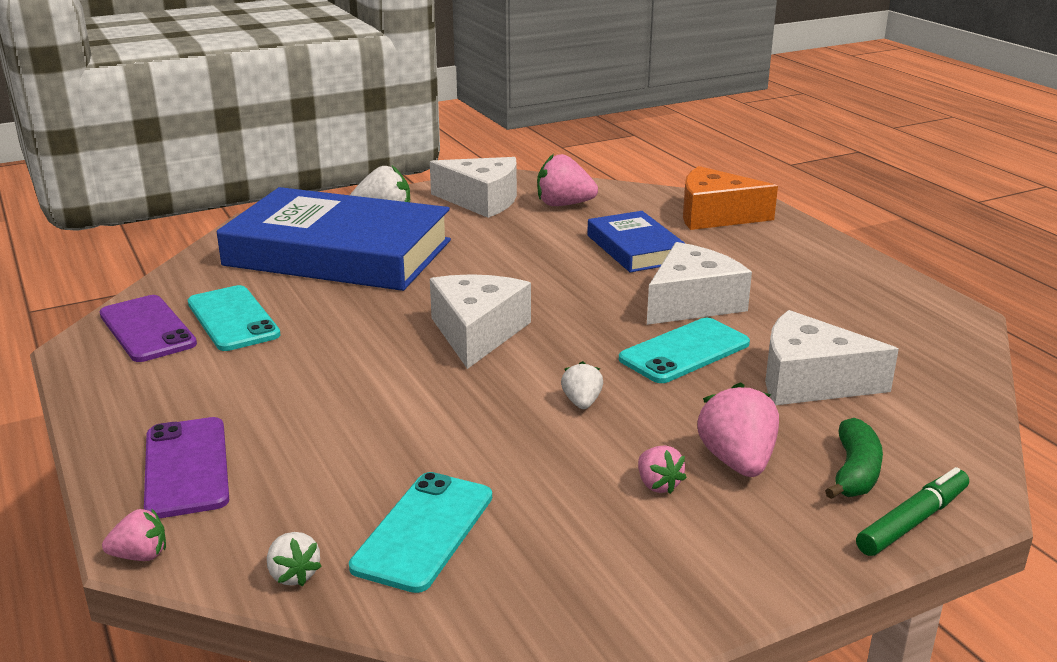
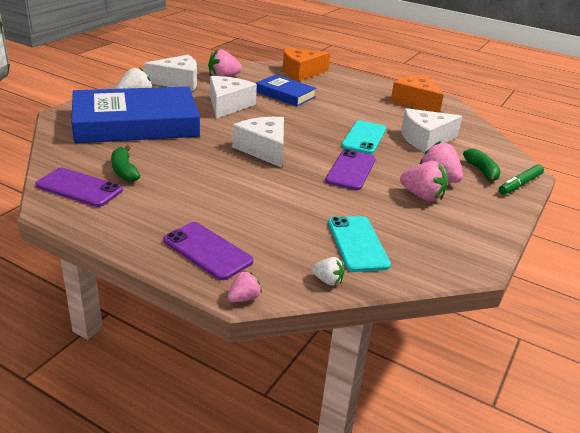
camera: 35 degrees left, 5 degrees up
(233, 319) = (124, 171): turquoise phone -> green banana
(582, 402) = (351, 170): white strawberry -> purple phone
(658, 485) = (422, 196): pink strawberry -> pink strawberry, size x1.76
(692, 303) = (340, 115): white cheese -> white cheese (228, 105)
(885, 307) = (416, 102): none -> orange cheese
(912, 521) = (520, 184): green marker -> green marker turned 150 degrees counterclockwise

